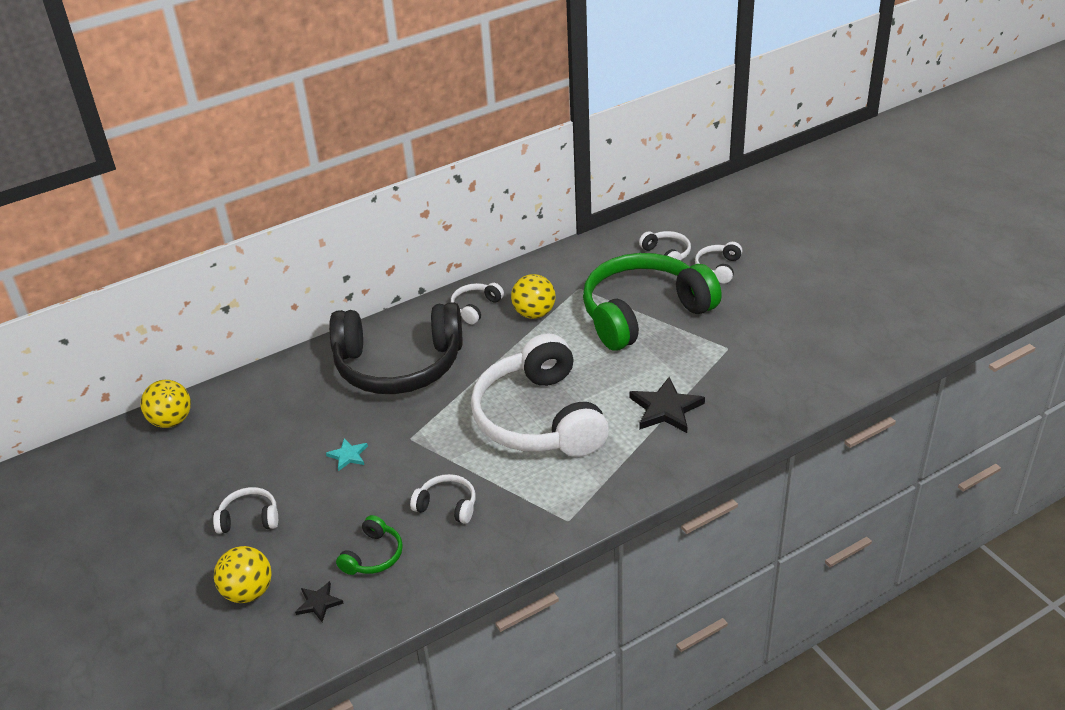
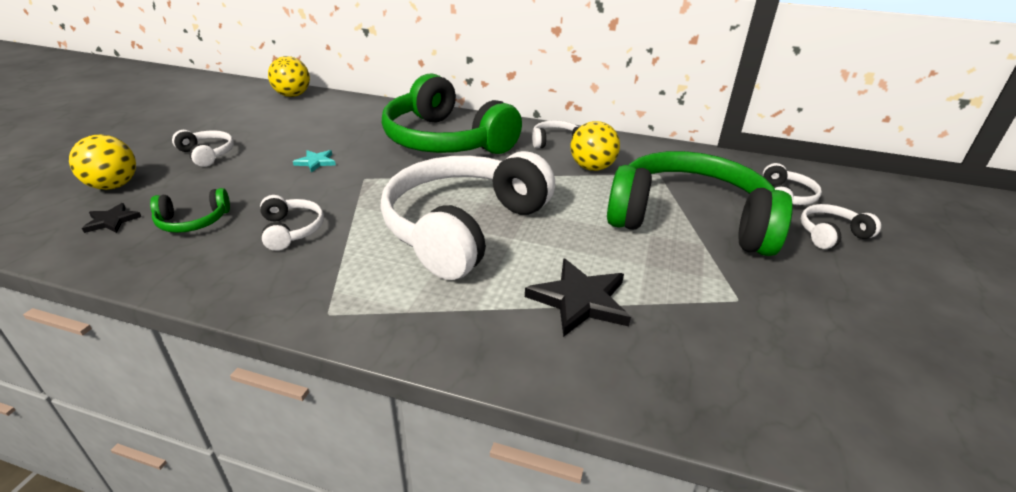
camera: 45 degrees right, 5 degrees down
(399, 365) = (446, 140): black headphones -> green headphones

